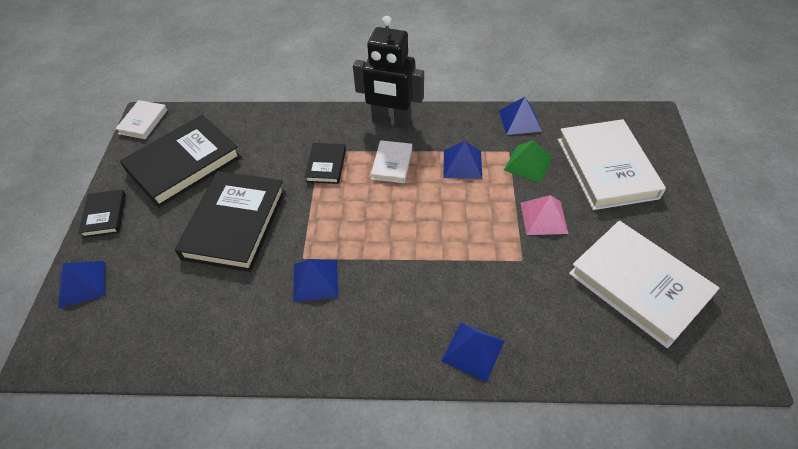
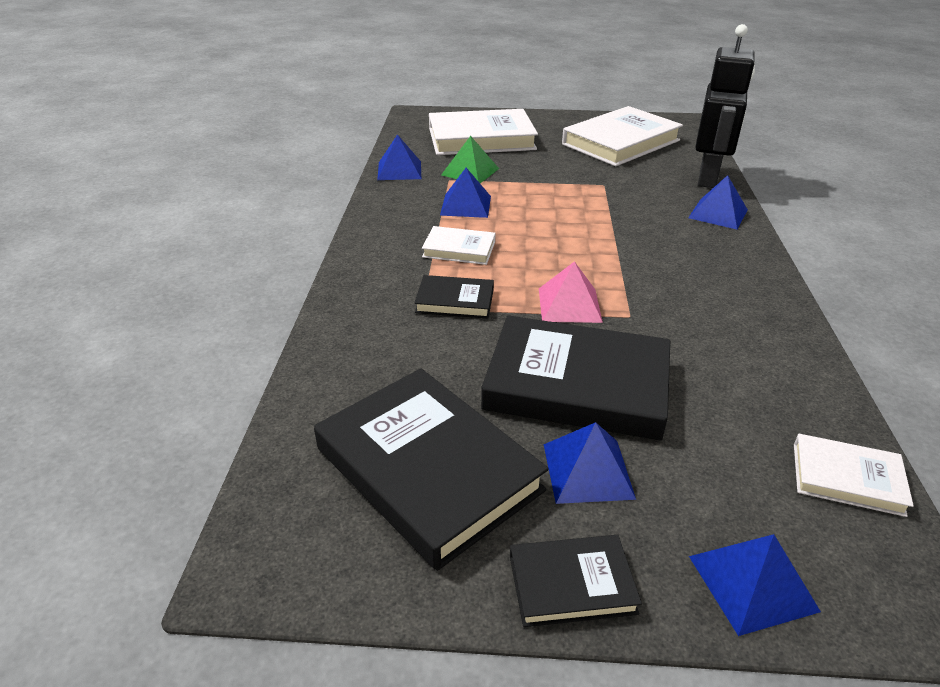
camera: 90 degrees left, 15 degrees down
(143, 122) = (264, 570): white book -> white book (847, 478)
(315, 280) = (662, 305): blue pyramid -> blue pyramid (587, 471)
(391, 121) = (373, 248): black robot -> black robot (708, 178)
(544, 218) = (547, 171): pink pyramid -> pink pyramid (569, 305)

